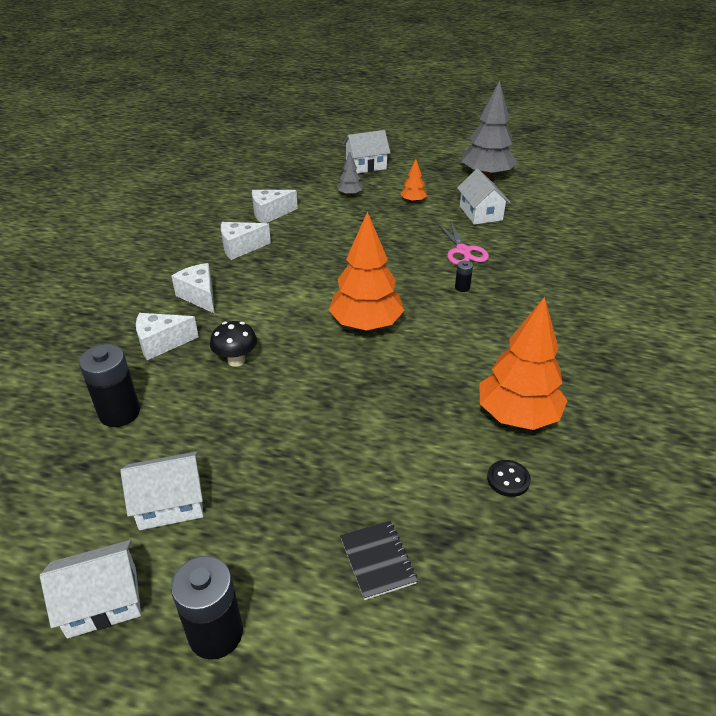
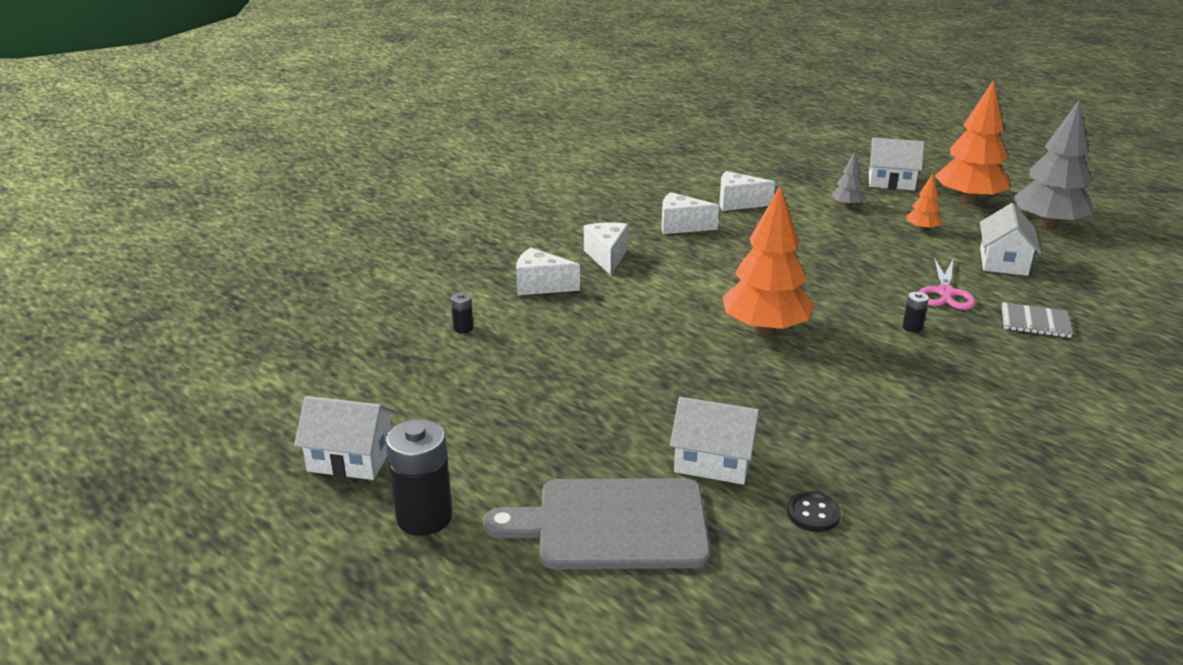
camera: 30 degrees right, 10 degrees down
(119, 412) = (463, 328): black battery -> black battery, size x0.46
(170, 503) = (456, 410): white house -> white house (713, 461)
(236, 360) = (602, 320): black mushroom -> none
(377, 560) = (613, 525): black notebook -> grey cutting board
(517, 416) = (875, 463): orange tree -> orange tree (968, 200)
(531, 257) = (1035, 322): none -> grey notebook

